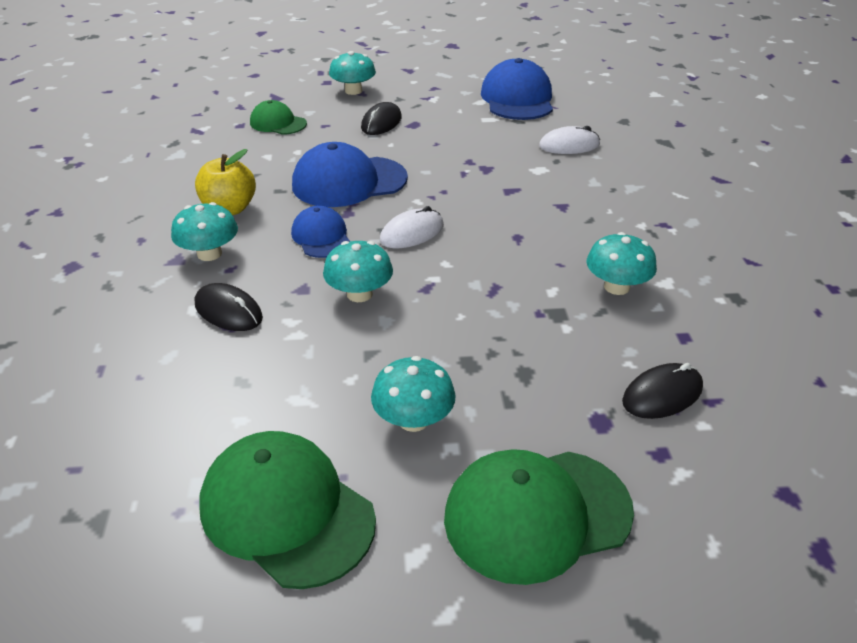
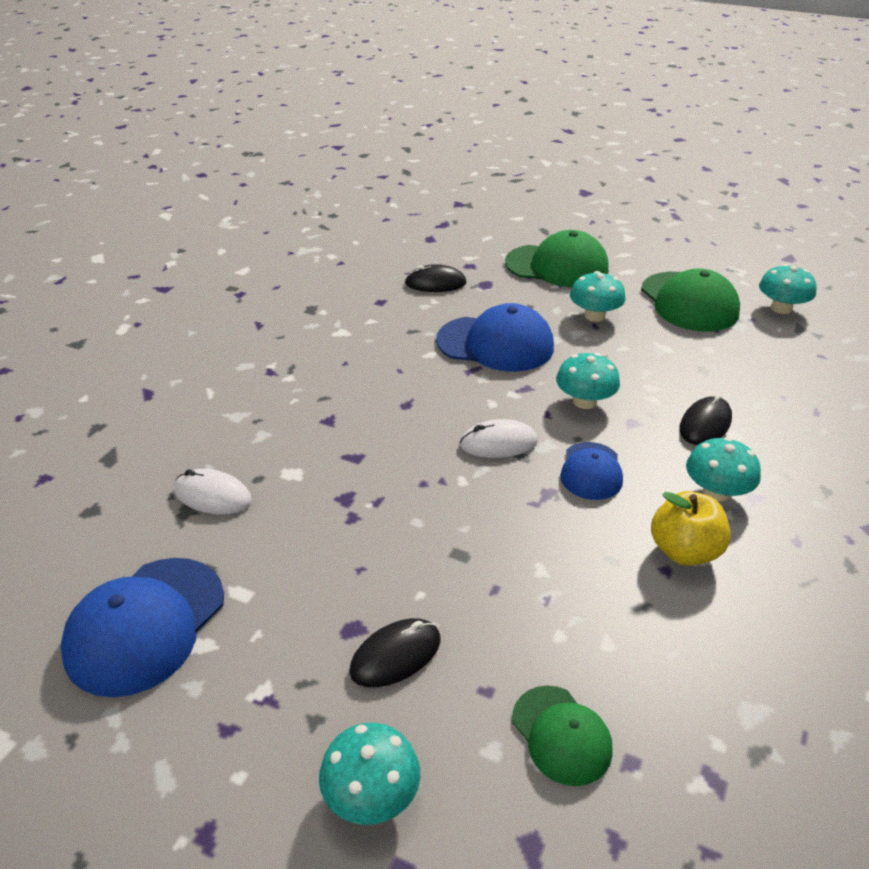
camera: 150 degrees left, 0 degrees up
(228, 311) = (705, 424): black mouse -> black mouse turned 60 degrees clockwise
(349, 182) = (520, 540): blue cap -> blue cap (495, 344)
(616, 287) = (380, 341): turquoise mushroom -> turquoise mushroom (781, 308)

